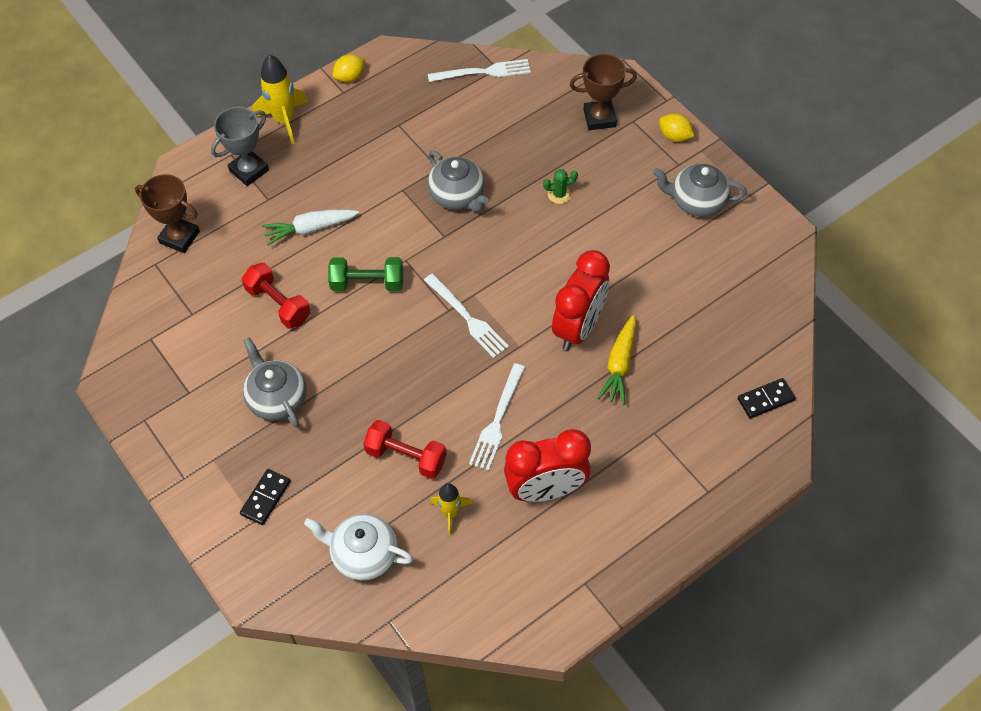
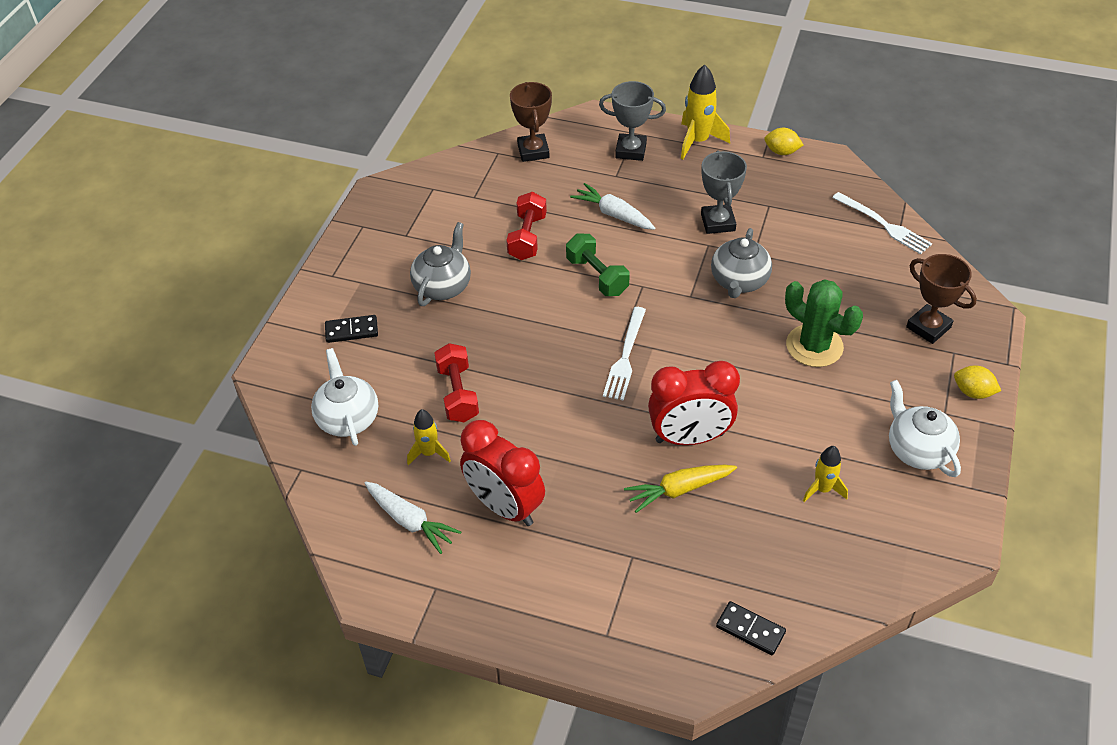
camera: 55 degrees right, 10 degrees down
(385, 168) = (718, 222): none -> grey trophy
(497, 420) = (544, 434): white fork -> none
(508, 566) = (410, 521): none -> white carrot
(559, 194) = (814, 346): green cactus -> green cactus, size x2.15
(674, 136) = (973, 392): yellow lemon -> yellow lemon turned 60 degrees counterclockwise
(686, 278) = (822, 489): none -> yellow rocket
(696, 202) = (917, 450): grey teapot -> white teapot

